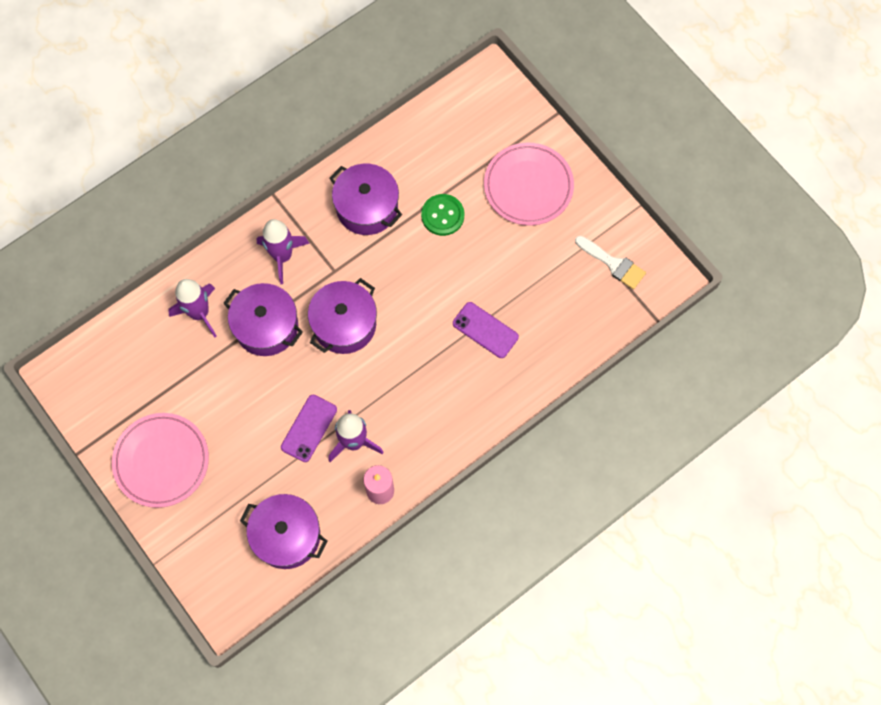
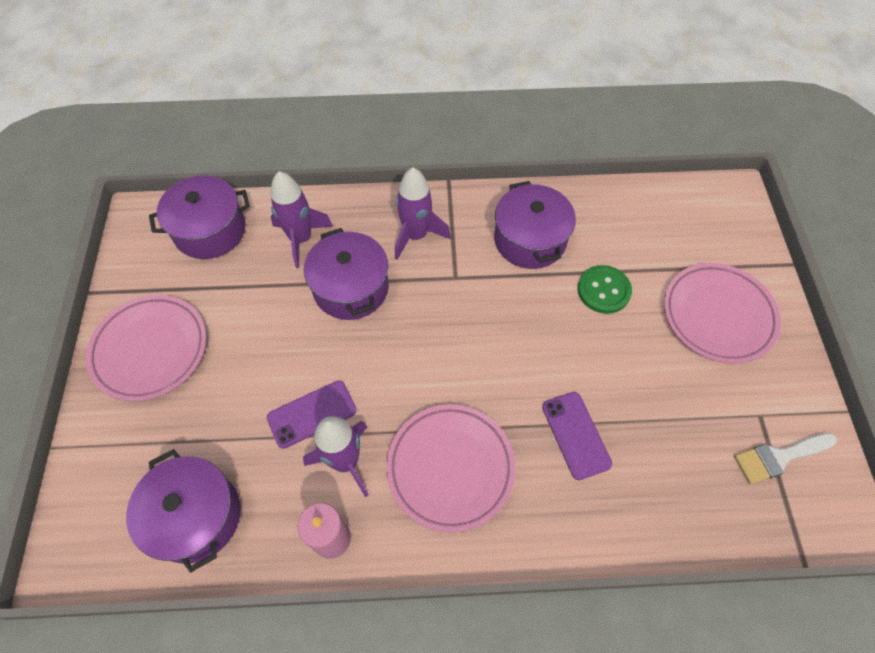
camera: 35 degrees right, 10 degrees down
(344, 324) = (427, 333): purple pot -> purple pot (210, 230)
(422, 402) = (450, 468): none -> pink plate
(613, 264) = (778, 457): white brush -> white brush turned 90 degrees clockwise

